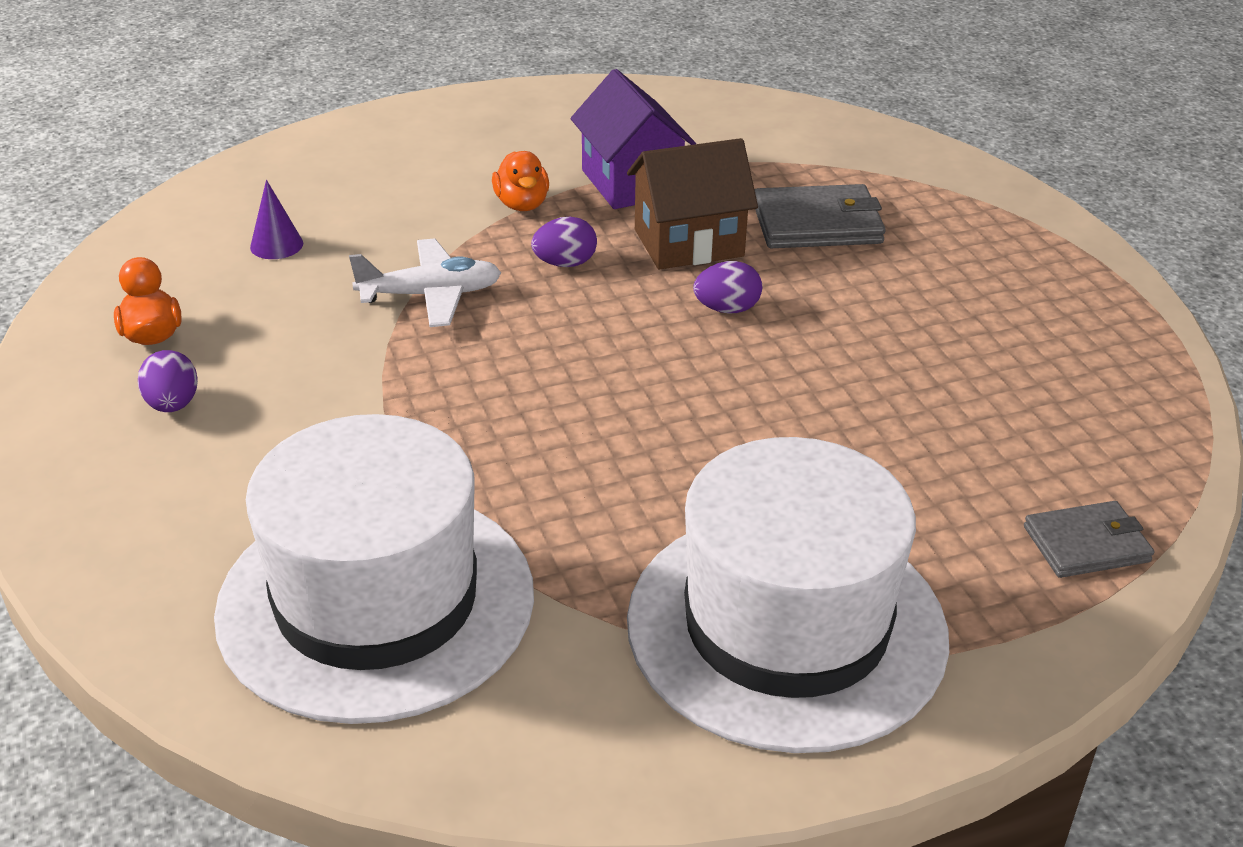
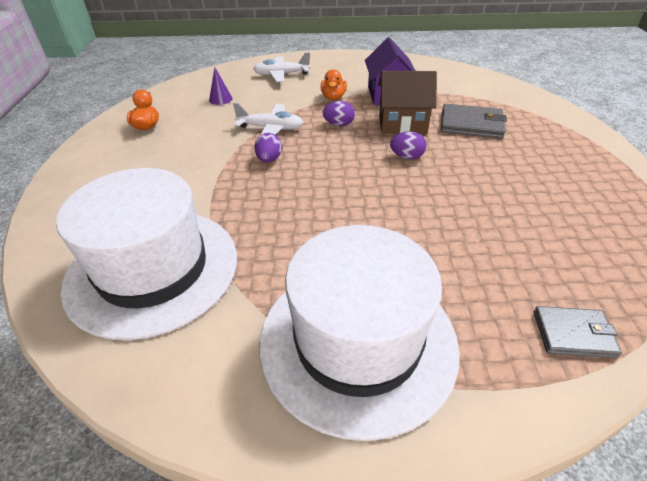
camera: 20 degrees right, 5 degrees up
(173, 405) = (133, 156): purple egg -> purple egg (269, 160)
(378, 166) = (281, 75): none -> white plane

